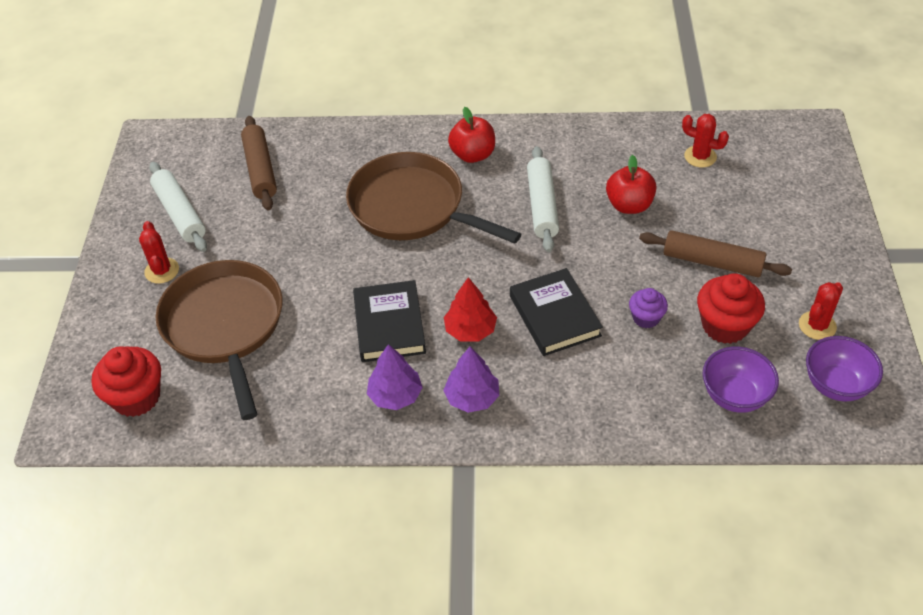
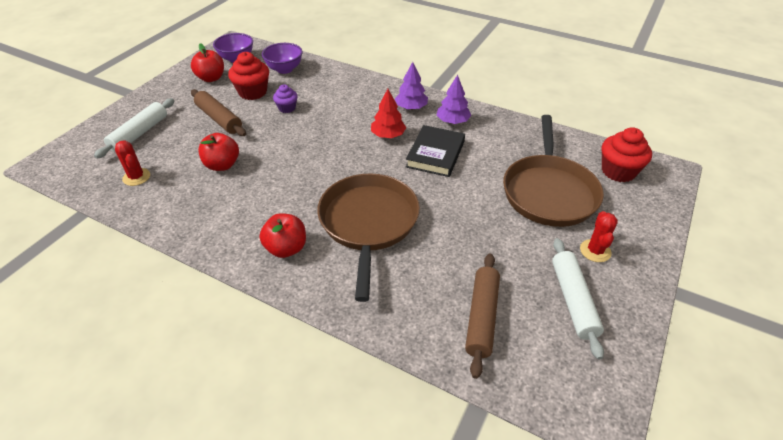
camera: 155 degrees left, 5 degrees down
(412, 207) = (368, 223): brown pan -> brown pan turned 150 degrees counterclockwise
(542, 205) = (276, 187): white rolling pin -> white rolling pin (139, 133)
(555, 316) = (334, 125): black book -> none
(817, 326) = (211, 78): red cactus -> red apple

